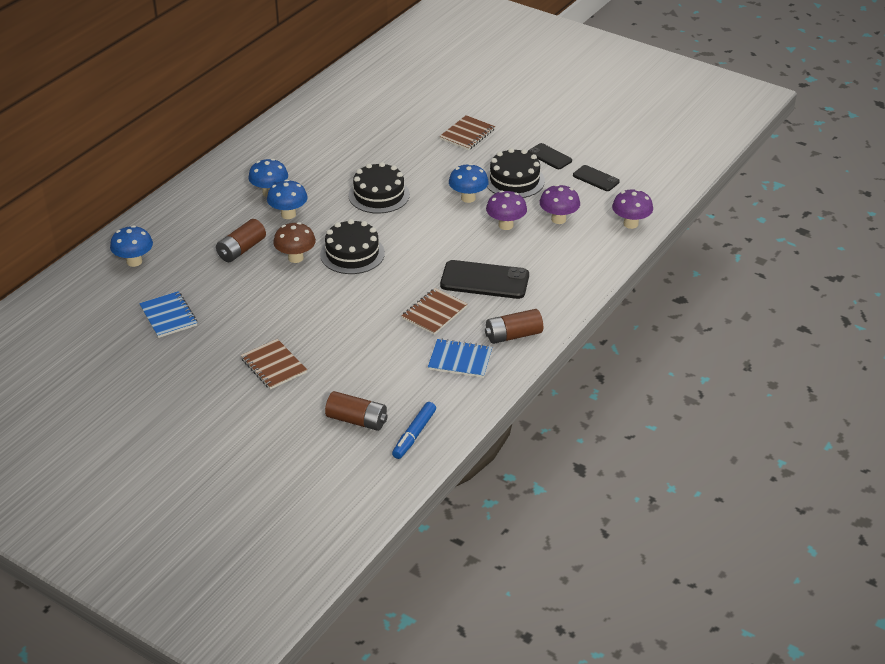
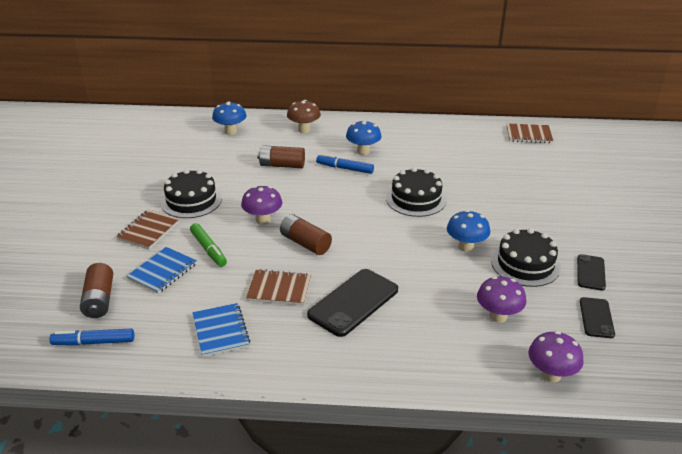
camera: 60 degrees right, 5 degrees down
(168, 316) = (179, 165): blue notebook -> blue notebook (163, 271)
(288, 214) = (345, 168): blue mushroom -> blue marker
(295, 258) = (293, 191): brown mushroom -> brown mushroom (304, 130)
(340, 336) = (208, 249): none -> green marker
(352, 254) = (323, 215): black cake -> black cake (191, 200)
(467, 134) = (558, 212): brown notebook -> brown notebook (529, 135)
(484, 280) = (353, 302): black phone -> black phone turned 60 degrees clockwise
(506, 225) = (450, 284): purple mushroom -> purple mushroom (263, 220)
(513, 335) = (283, 354): brown battery -> brown battery (305, 243)

